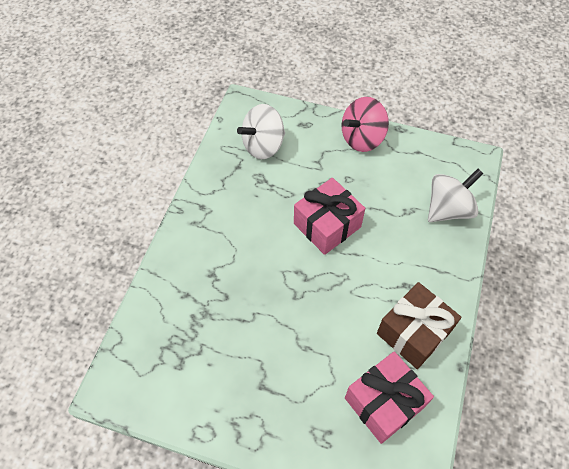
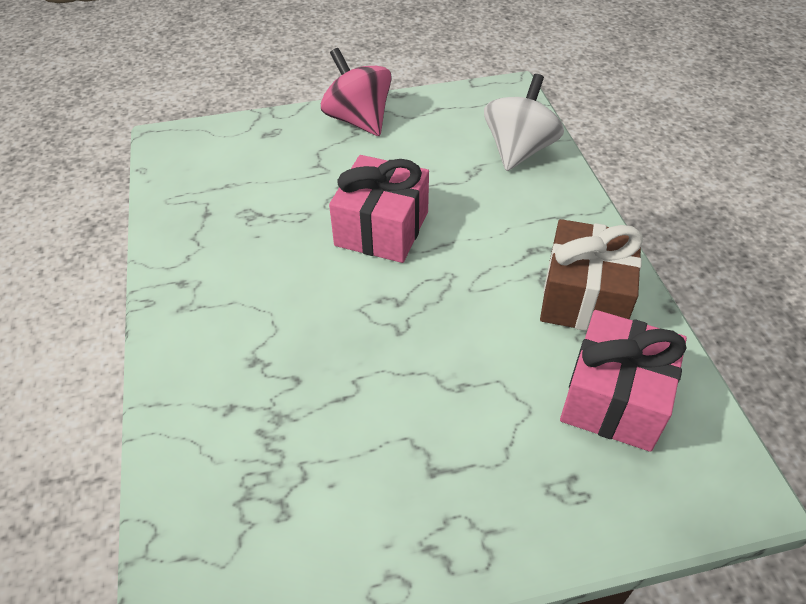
camera: 30 degrees left, 10 degrees down
(263, 146) = (228, 176): white spinning top -> none
(362, 138) = (358, 120): pink spinning top -> pink spinning top turned 120 degrees clockwise

